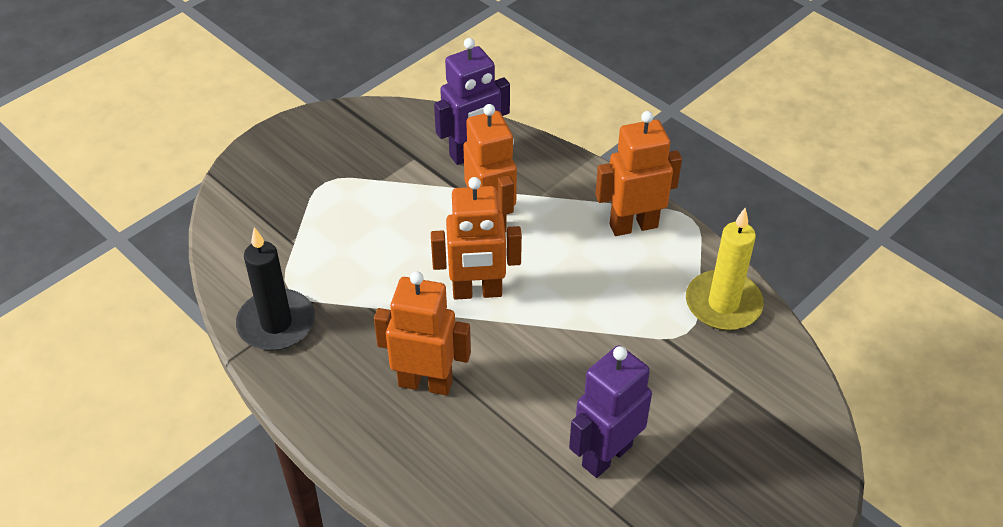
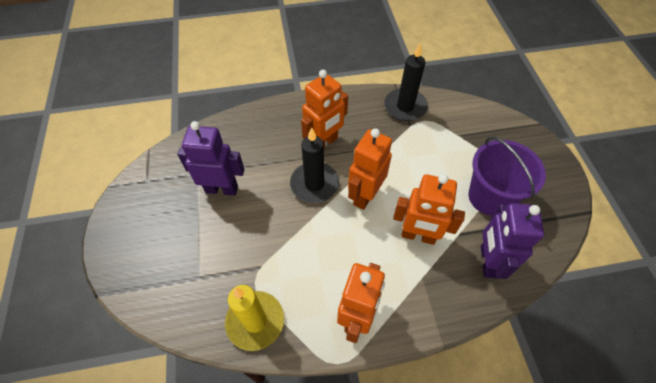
camera: 125 degrees right, 10 degrees up
(379, 180) = (489, 197): none -> purple bucket
(505, 353) = (314, 184): none -> black candle
(606, 455) = (222, 189): purple robot -> purple robot turned 75 degrees counterclockwise

